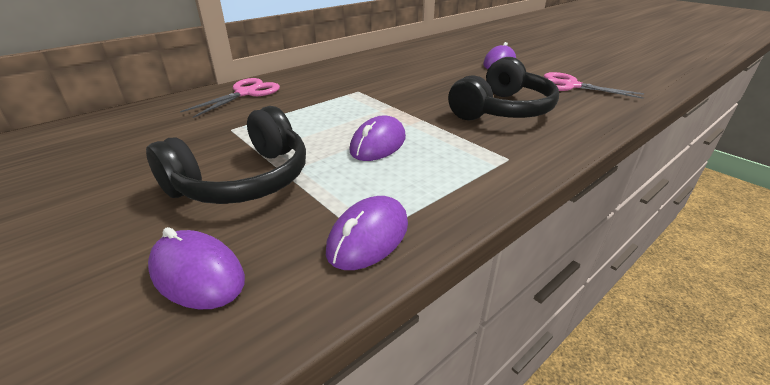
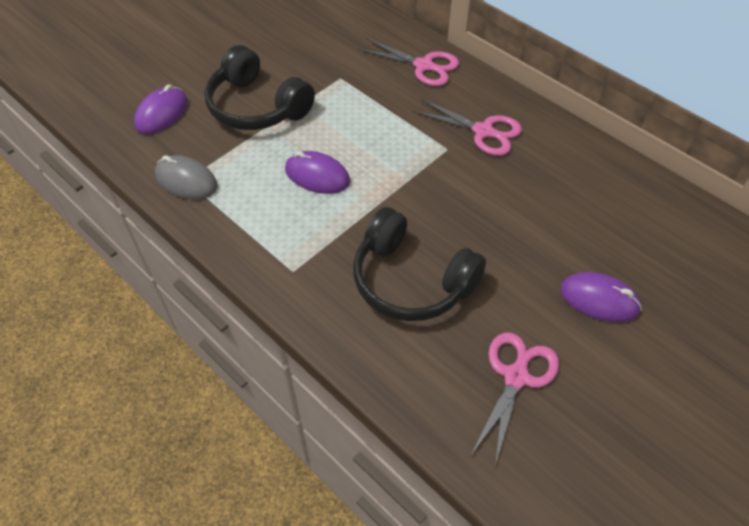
camera: 85 degrees right, 20 degrees up
(343, 79) = (484, 131): none -> pink scissors
(368, 237) = (186, 181): purple mouse -> grey mouse

